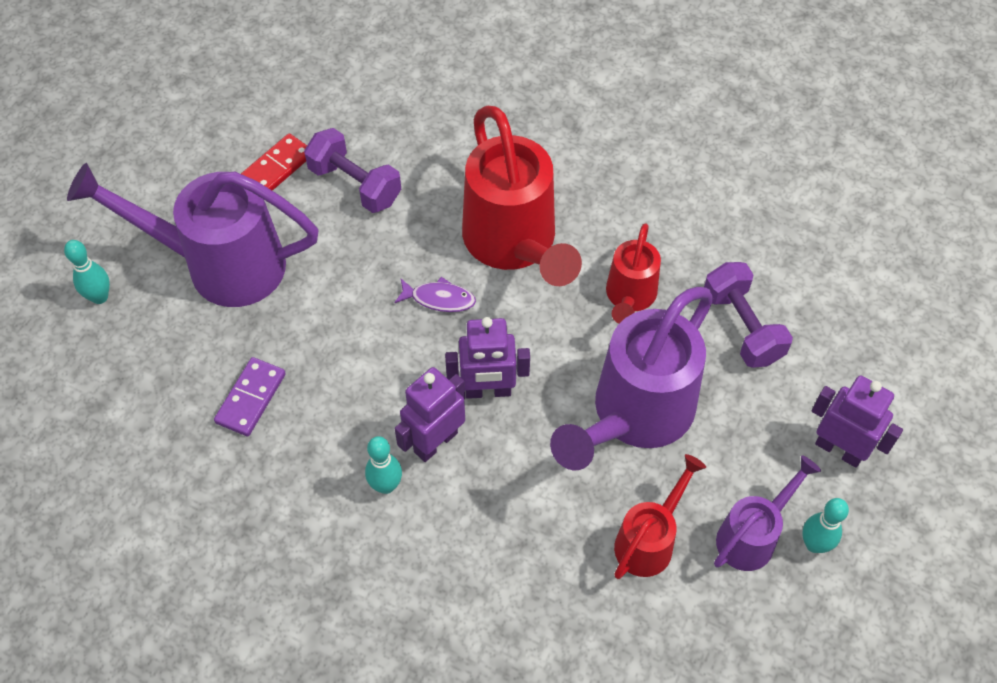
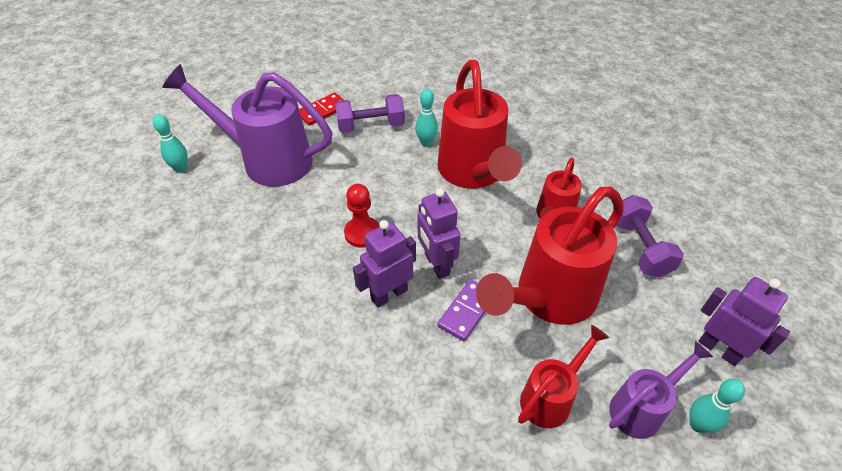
camera: 10 degrees right, 10 degrees down
(251, 398) = (261, 245): purple domino -> purple domino (467, 311)
(355, 184) = (371, 126): purple dumbbell -> purple dumbbell turned 60 degrees counterclockwise
(382, 360) = (362, 233): none -> red pawn
(386, 485) = (343, 320): turquoise bowling pin -> turquoise bowling pin (426, 143)
(439, 299) = (413, 199): purple fish -> none
(488, 391) = (436, 264): purple robot -> purple robot turned 60 degrees clockwise
(635, 415) = (549, 298): purple watering can -> red watering can

